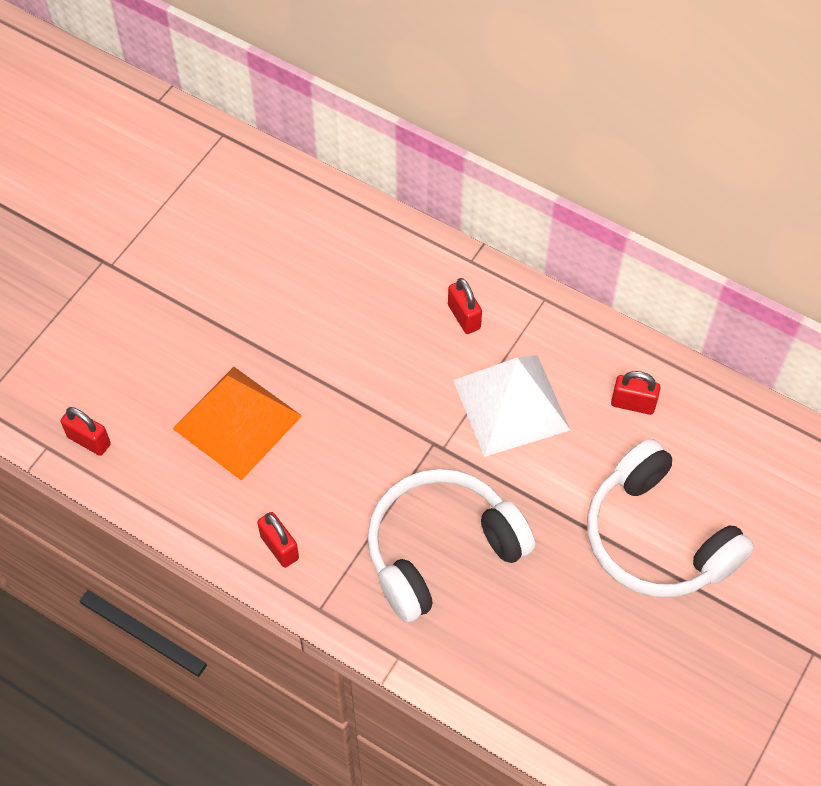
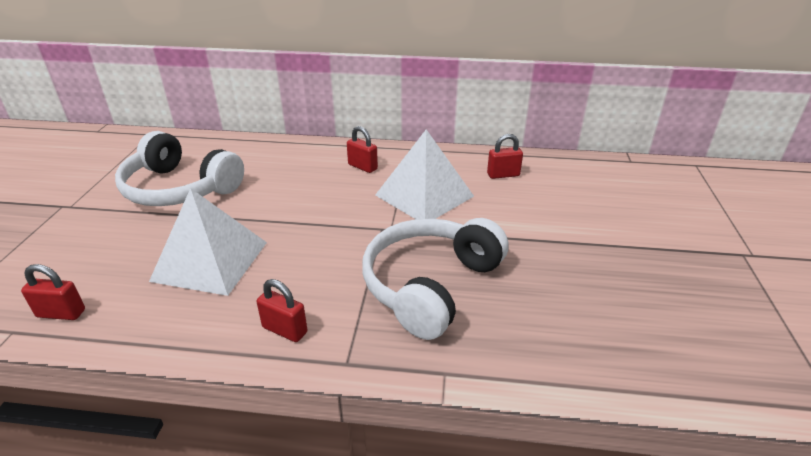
camera: 25 degrees left, 25 degrees down
(237, 422) = (210, 261): orange pyramid -> white pyramid
(657, 537) = (580, 229): white headphones -> white headphones (180, 189)

